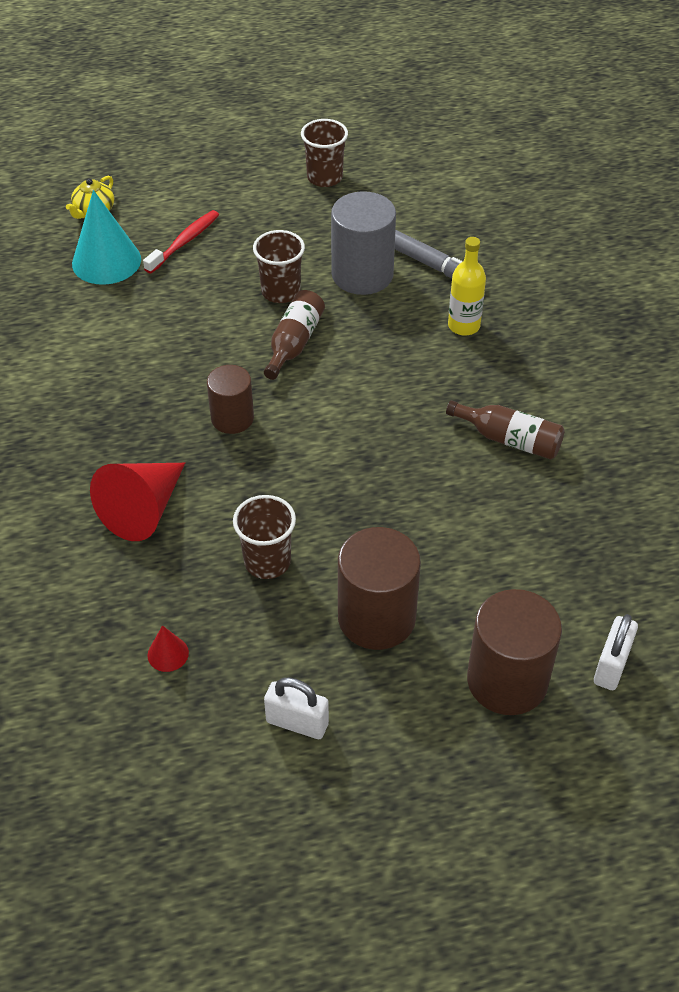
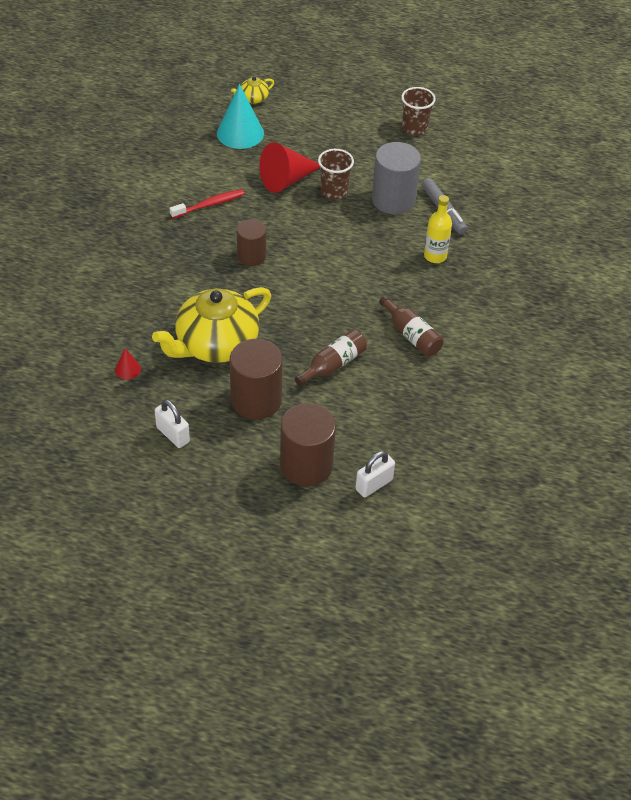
camera: 25 degrees right, 0 degrees up
(144, 509) = (166, 287): red cone -> red cone (287, 180)
(184, 242) = (295, 138): red toothbrush -> red toothbrush (209, 205)
(267, 561) = (215, 344): brown cup -> yellow teapot
(294, 343) = (320, 226): brown bottle -> brown bottle (333, 365)

